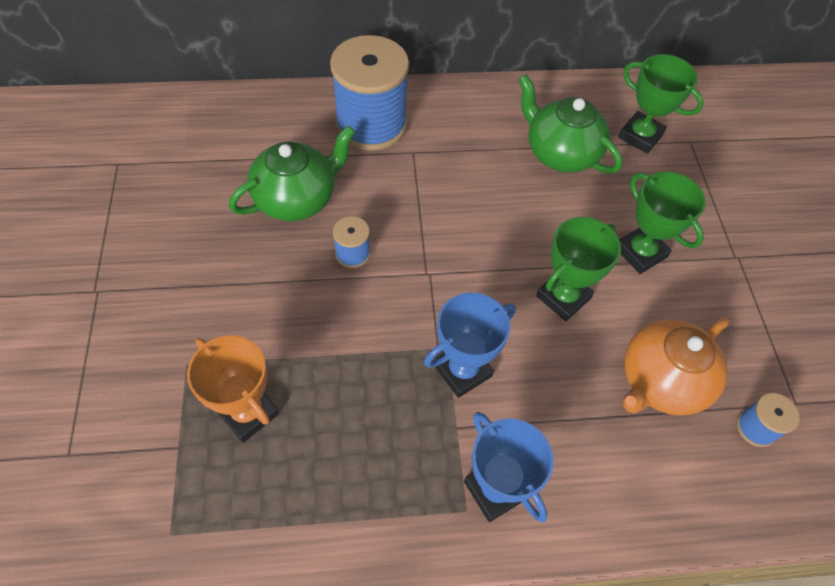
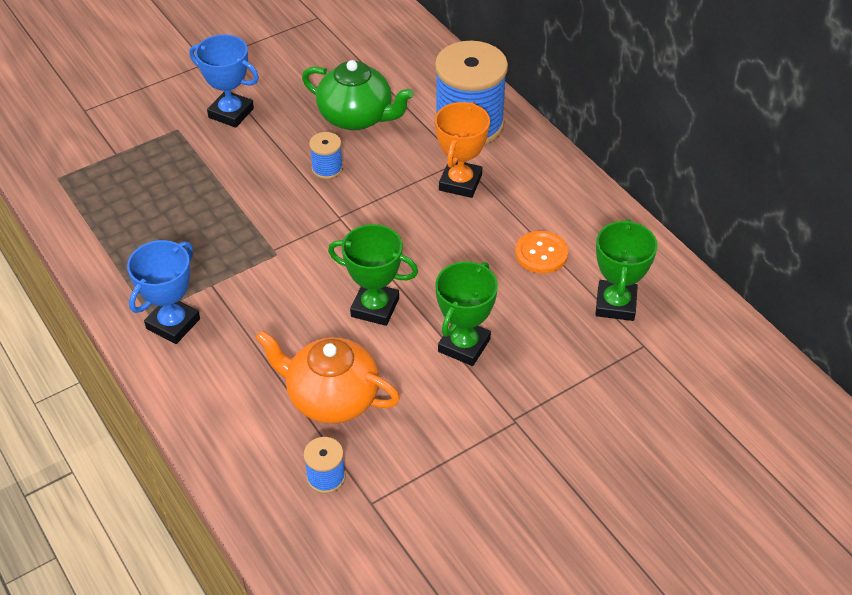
camera: 65 degrees right, 10 degrees down
(248, 413) = (159, 173): orange trophy -> orange trophy (460, 182)
(462, 370) = (262, 270): blue trophy -> blue trophy (231, 113)
(560, 153) = (541, 253): green teapot -> orange button

